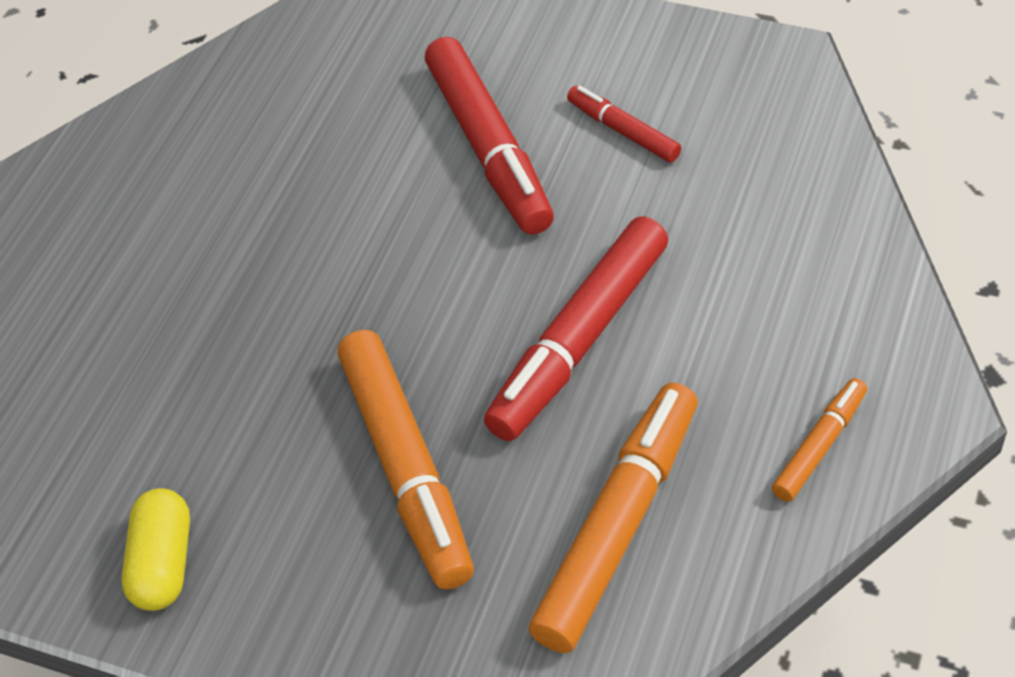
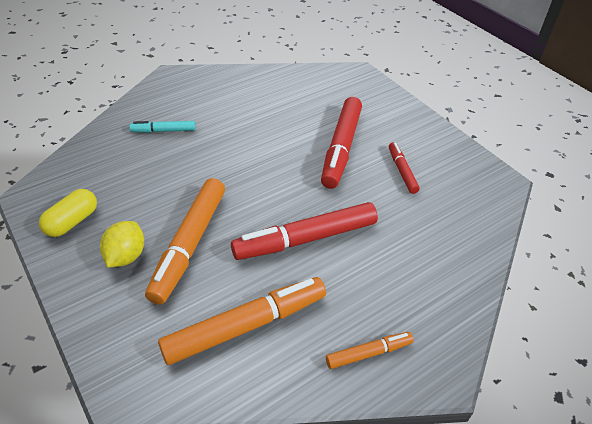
camera: 30 degrees right, 5 degrees down
(139, 305) = (163, 131): none -> turquoise marker
(322, 554) = (126, 256): none -> yellow lemon

